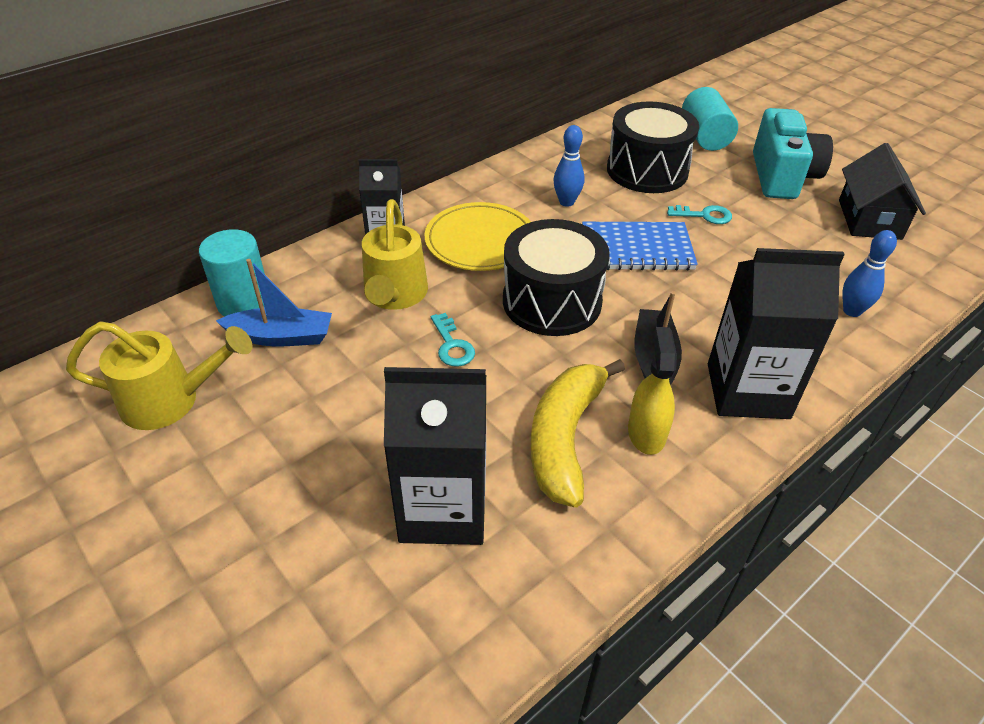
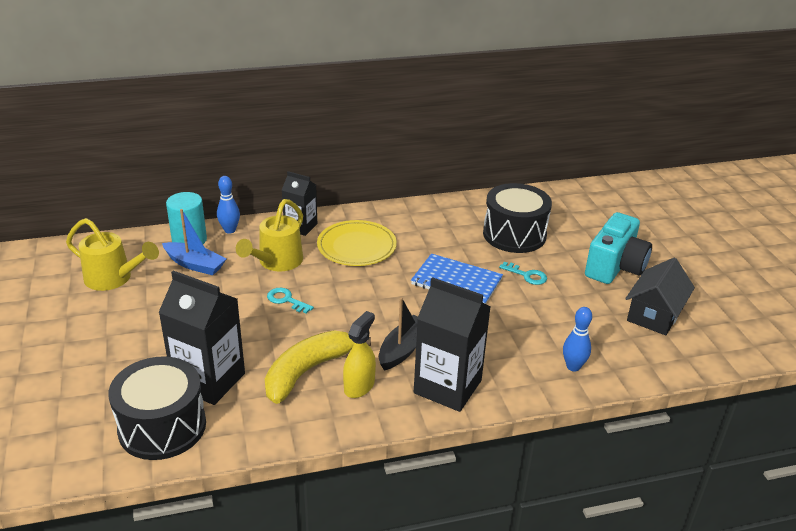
camera: 25 degrees right, 10 degrees down
(452, 345) = (286, 300): turquoise key -> turquoise key turned 120 degrees clockwise
(552, 301) = (369, 295): black drum -> black drum (162, 426)
(566, 202) = (436, 239): blue bowling pin -> blue bowling pin (230, 230)
(705, 137) = (582, 224): turquoise cylinder -> none

